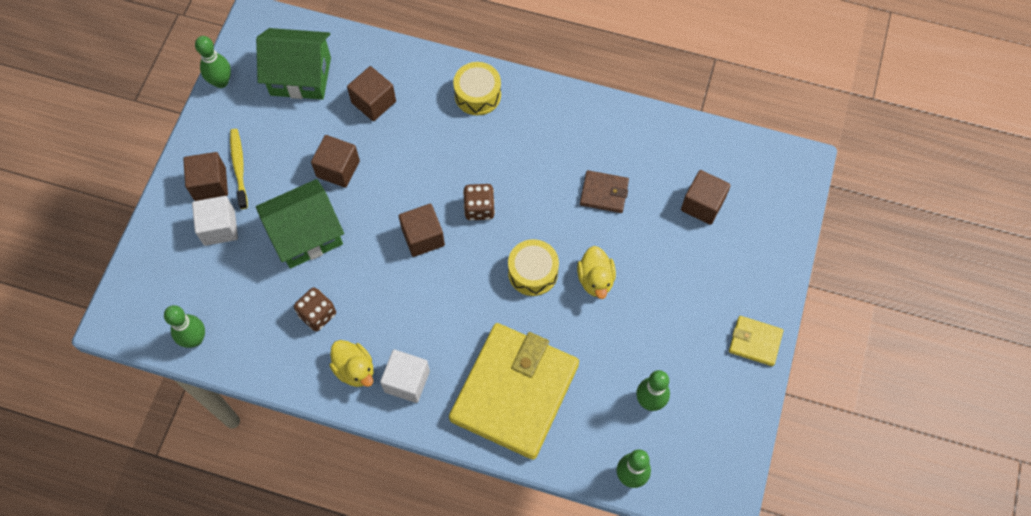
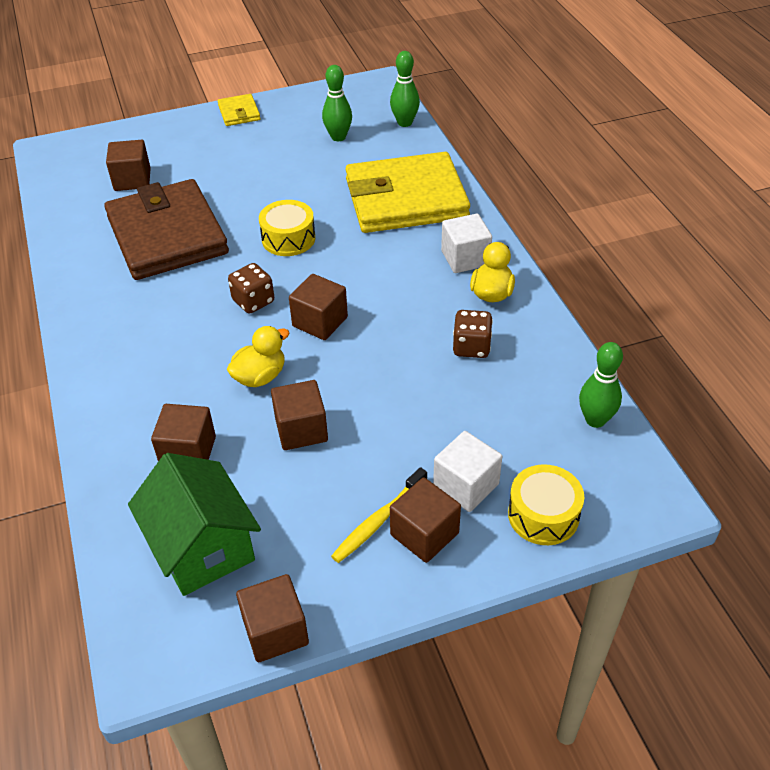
camera: 125 degrees left, 20 degrees down
(221, 82) = (275, 631): green bowling pin -> brown cube
(306, 235) = (401, 407): green house -> none
(477, 95) = (113, 371): yellow drum -> yellow drum (543, 515)
(595, 279) = (261, 203): yellow duck -> yellow duck (260, 376)
(604, 193) = (167, 235): brown wallet -> brown wallet, size x2.34

